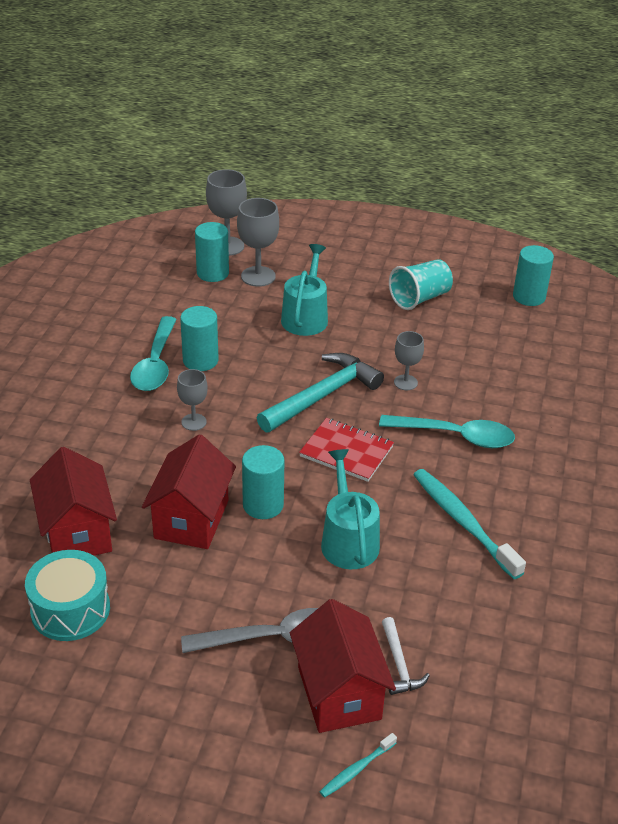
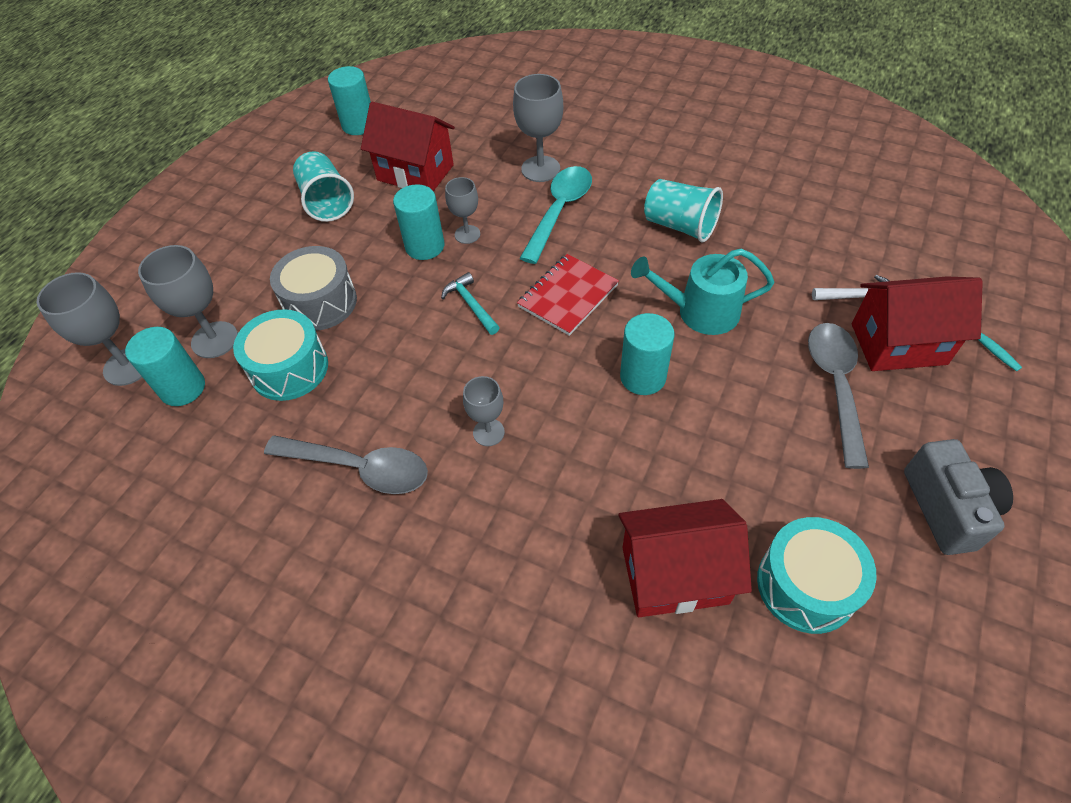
camera: 75 degrees left, 15 degrees up
(147, 711) = (947, 508): none -> grey camera
(155, 364) = (359, 468): turquoise spoon -> grey spoon
(191, 519) = (660, 447): red house -> red house (415, 172)
(200, 360) = (369, 416): turquoise cylinder -> turquoise cylinder (425, 246)
(238, 315) = (289, 368): none -> turquoise drum
(305, 317) = (320, 302): turquoise watering can -> grey drum
(322, 396) = (471, 305): turquoise hammer -> turquoise hammer, size x0.50
(463, 522) = (680, 226): turquoise toothbrush -> turquoise cup
(512, 418) = (540, 169): none -> grey goblet

